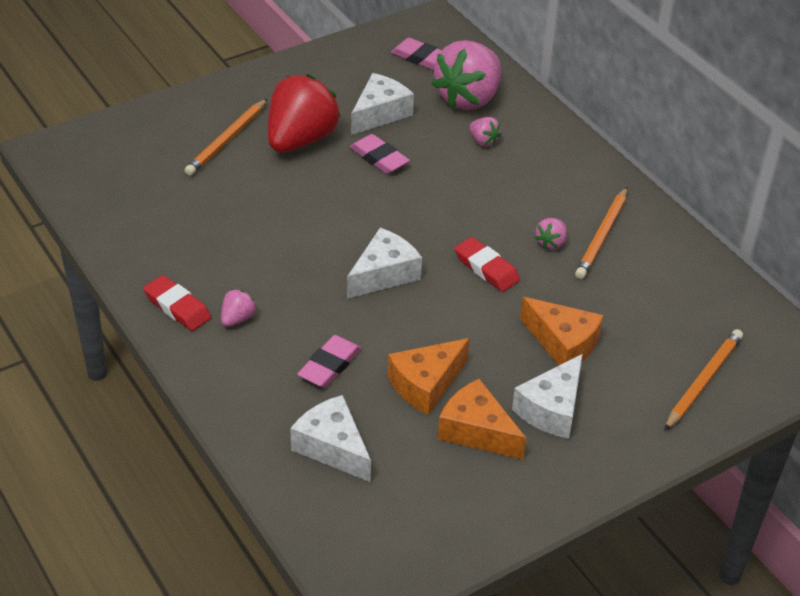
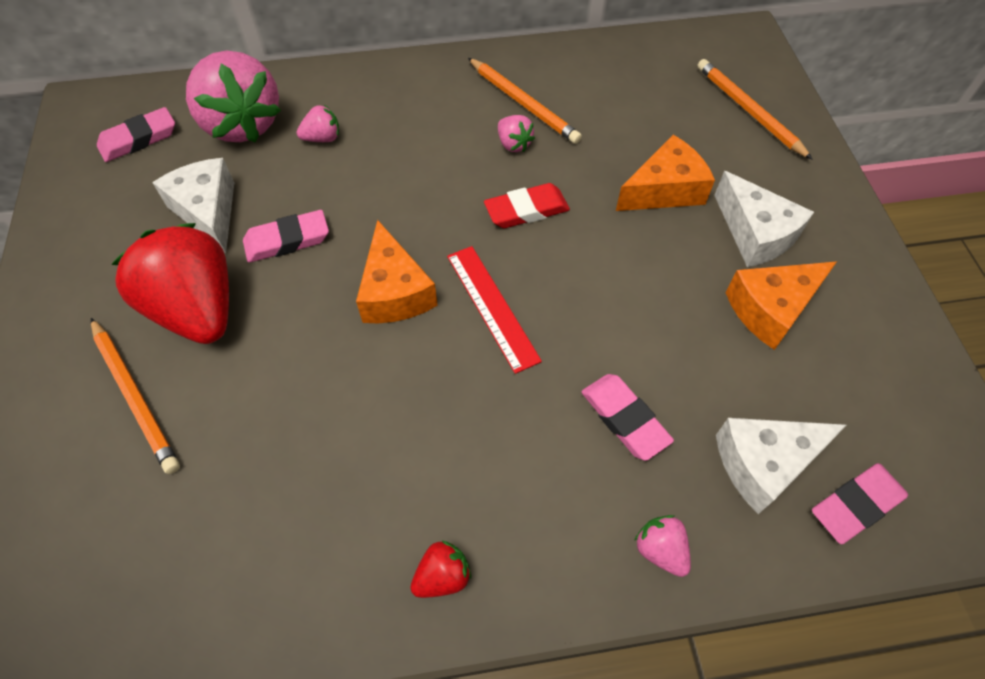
camera: 65 degrees left, 15 degrees up
(177, 307) = (442, 576): red eraser -> red strawberry
(237, 319) = (499, 501): pink strawberry -> pink strawberry (660, 550)
(325, 504) = (856, 505): none -> pink eraser
(384, 274) = (492, 307): white cheese -> red ruler
(425, 384) = (687, 330): orange cheese -> orange cheese (394, 292)

